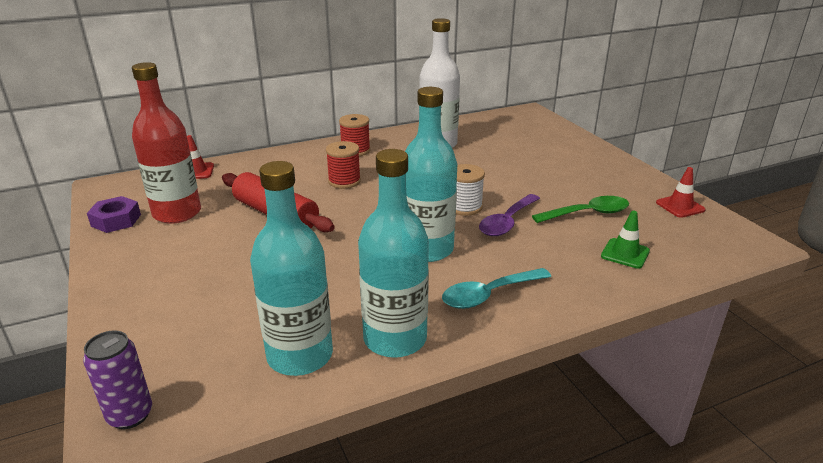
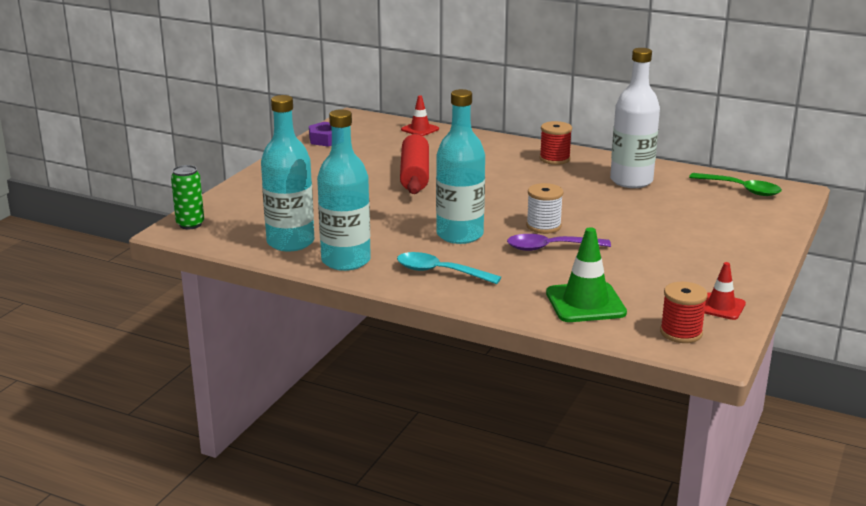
camera: 50 degrees right, 5 degrees down
(130, 415) = (190, 224): purple can -> green can
(177, 213) = (363, 149): red bottle -> none
(344, 181) = (499, 175): red spool -> red spool (681, 333)
(587, 213) = (626, 272): green spoon -> green spoon (741, 189)
(625, 253) = (585, 303): green traffic cone -> green traffic cone, size x1.68

